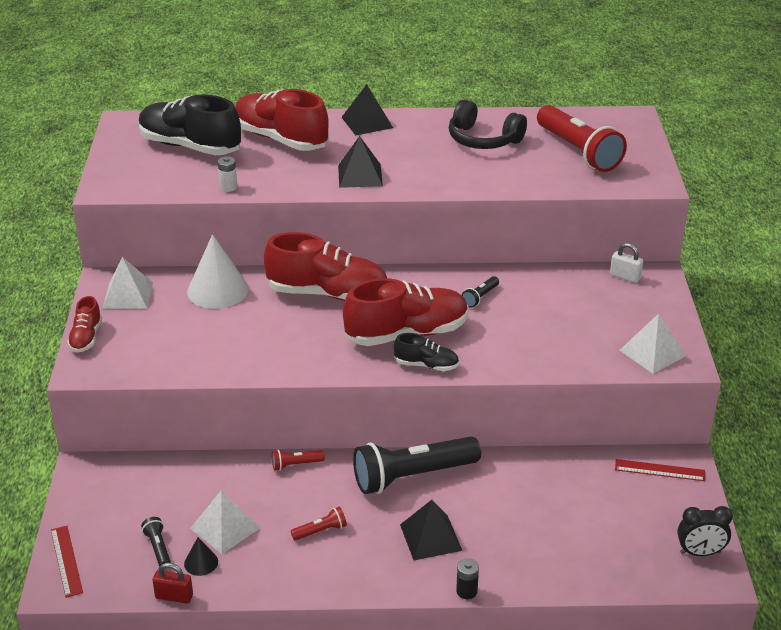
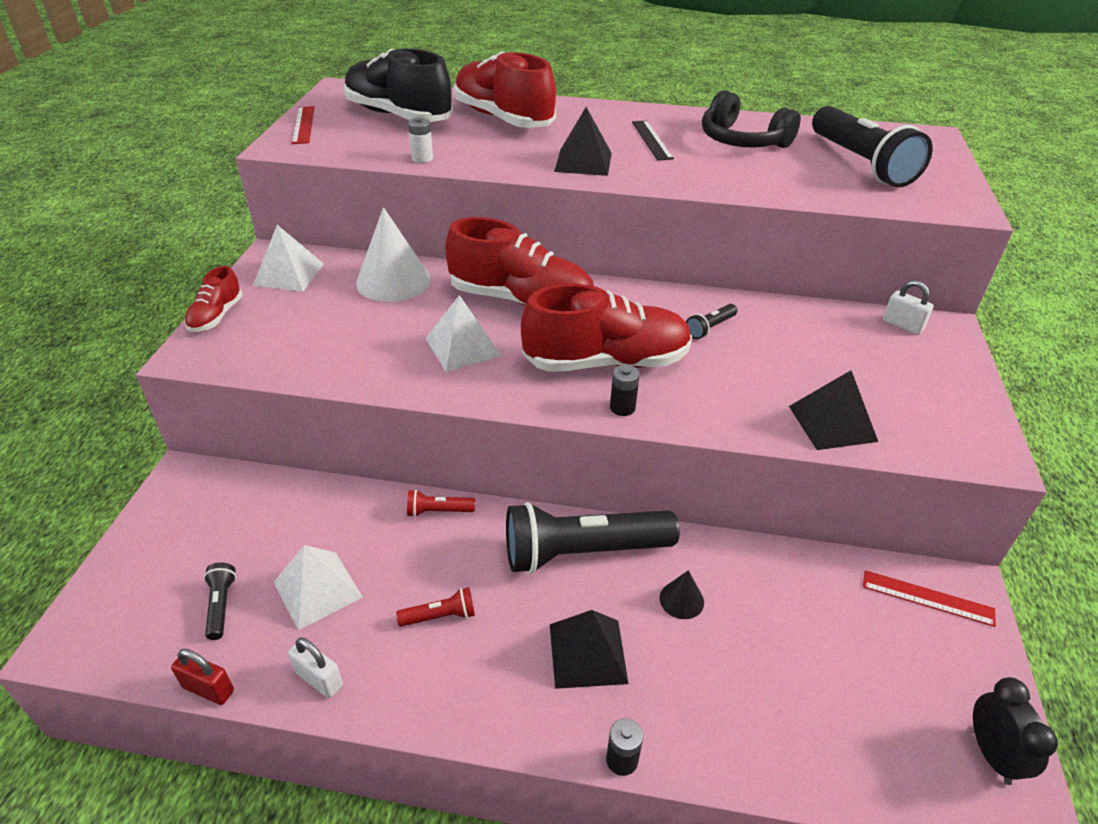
camera: 10 degrees right, 5 degrees up
(66, 561) = (99, 604): red ruler -> red ruler (303, 125)
(201, 562) = (266, 639): black cone -> black cone (681, 600)
(249, 579) = (319, 679): none -> white padlock
(367, 122) = (607, 112): black pyramid -> black pyramid (832, 423)
(410, 147) = (651, 140): none -> black ruler
(426, 365) = (622, 407): black shoe -> black battery
(578, 151) = (861, 163): red flashlight -> black flashlight
(652, 353) = (941, 433): white pyramid -> white pyramid (462, 347)
(700, 552) = (991, 754): black clock -> black clock turned 105 degrees counterclockwise

